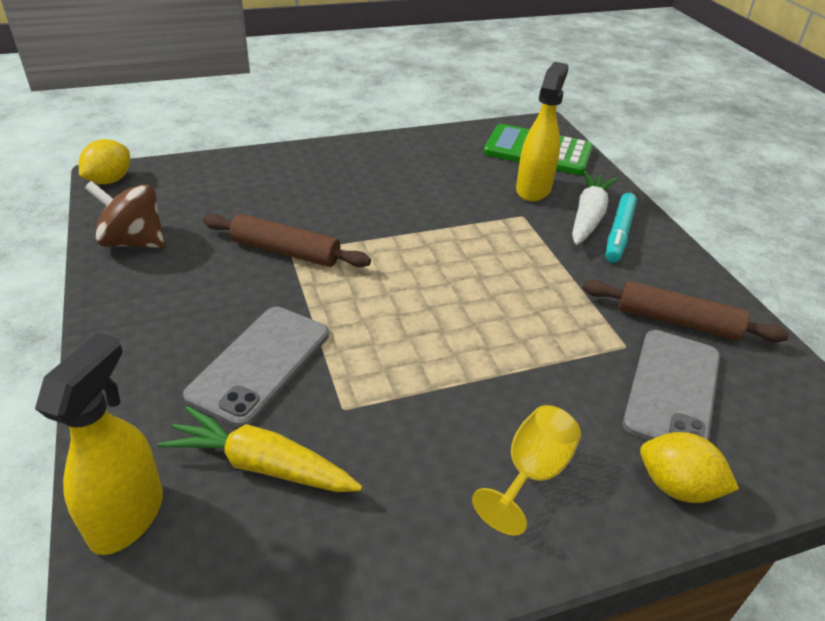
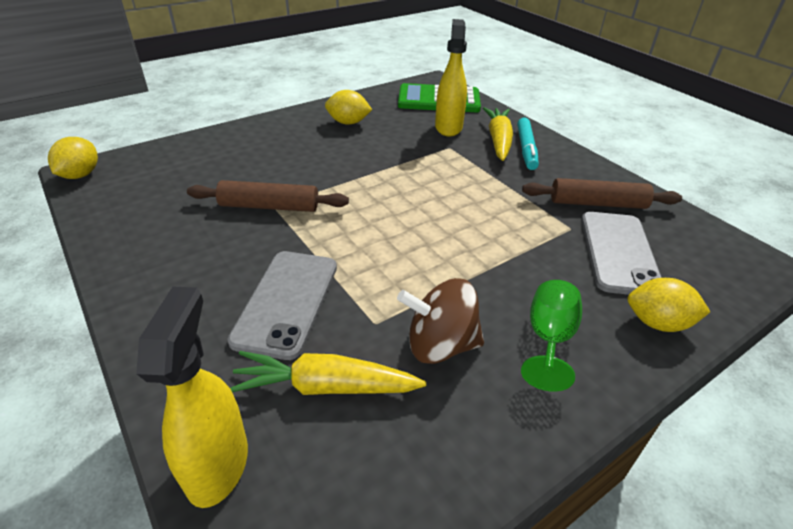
camera: 15 degrees left, 0 degrees up
(134, 242) = (125, 222): brown spinning top -> brown spinning top (440, 345)
(415, 164) = (348, 122): none -> yellow lemon
(531, 473) = (549, 339): yellow goblet -> green goblet
(588, 216) = (498, 140): white carrot -> yellow carrot

